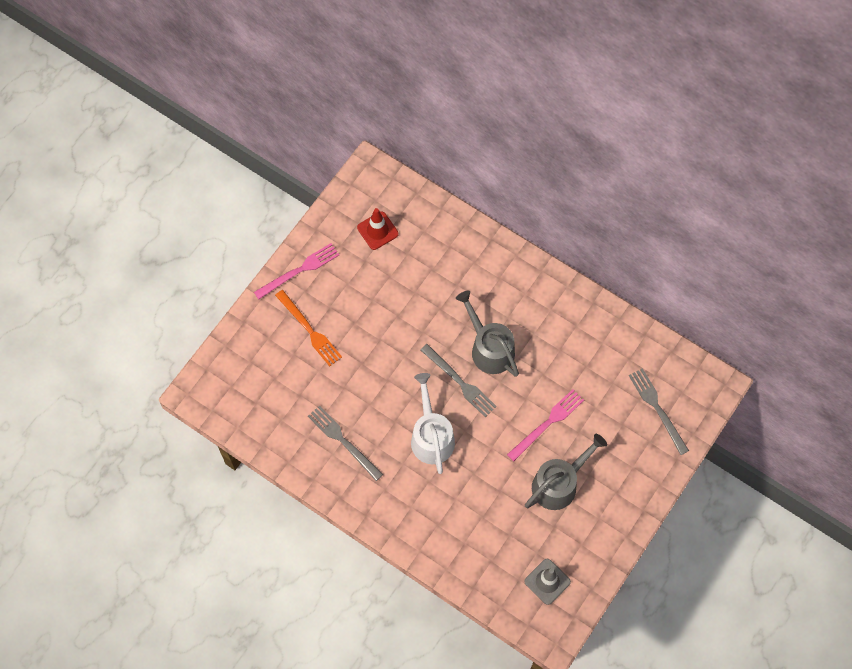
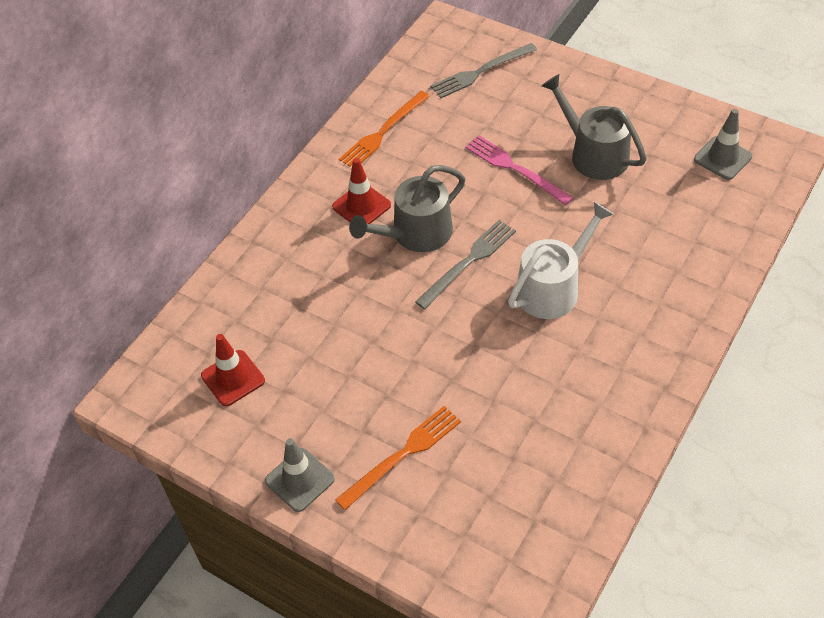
camera: 90 degrees left, 15 degrees down
(299, 270) = (300, 480): pink fork -> grey traffic cone
(343, 441) = (577, 392): grey fork -> none
(431, 436) = (552, 288): white watering can -> white watering can turned 150 degrees clockwise
(518, 312) = (361, 206): none -> red traffic cone
(593, 330) = (383, 132): none -> orange fork

